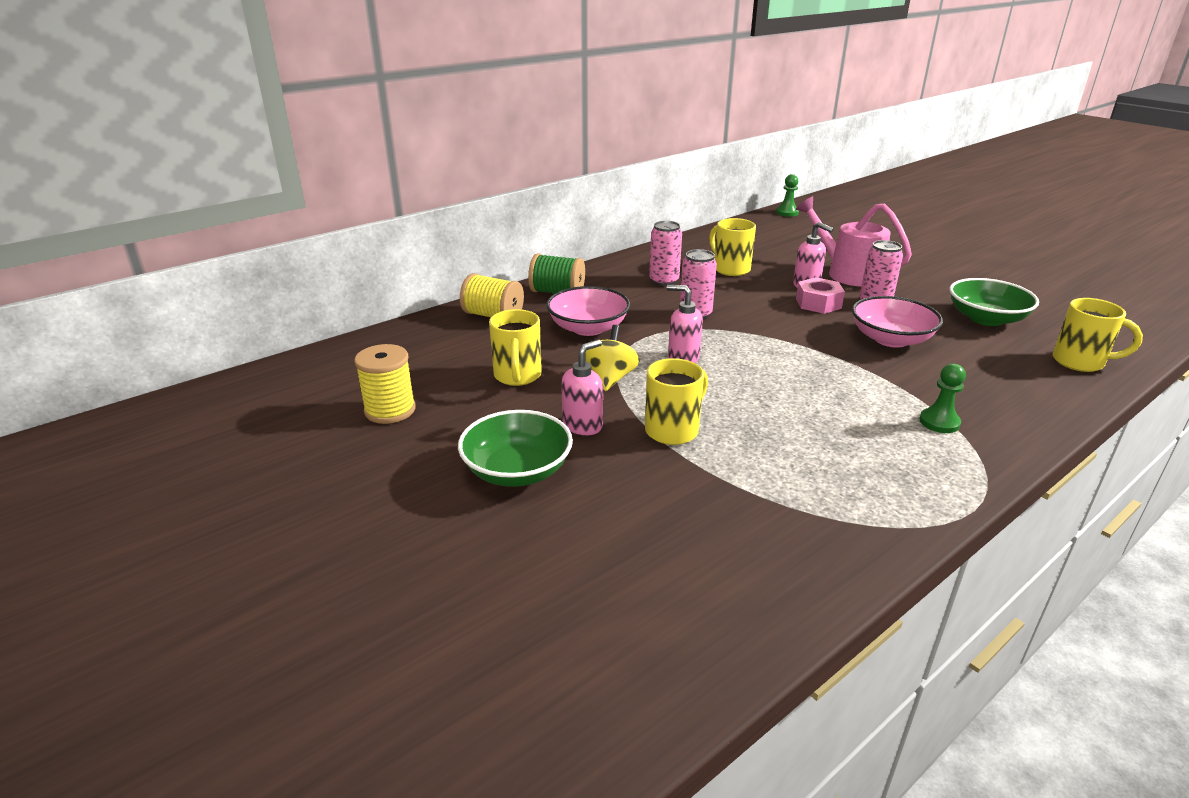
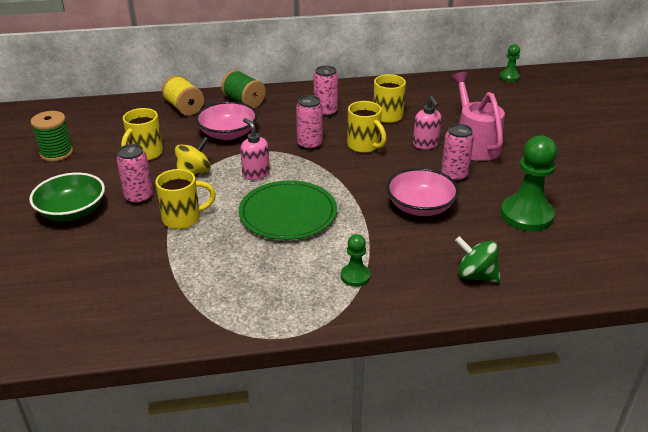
camera: 30 degrees right, 5 degrees up
(390, 410) = (56, 153): yellow spool -> green spool
(583, 425) = (139, 197): pink soap dispenser -> pink can
(779, 386) = (288, 213): none -> green plate
(818, 303) = (410, 162): pink nut -> none
(986, 318) = (526, 215): green bowl -> green pawn
(1033, 382) = (476, 275): none -> green spinning top
(1080, 362) = (544, 275): yellow mug -> yellow mug (364, 146)

